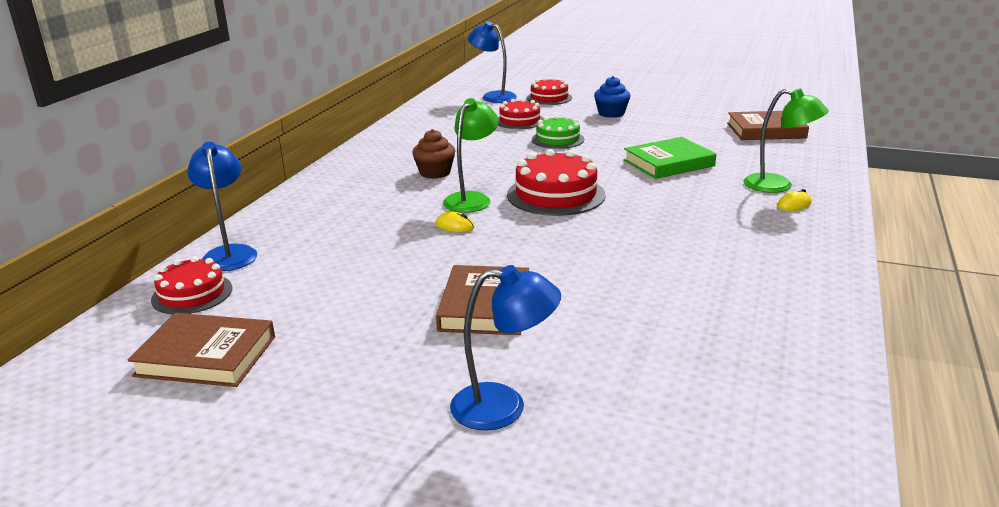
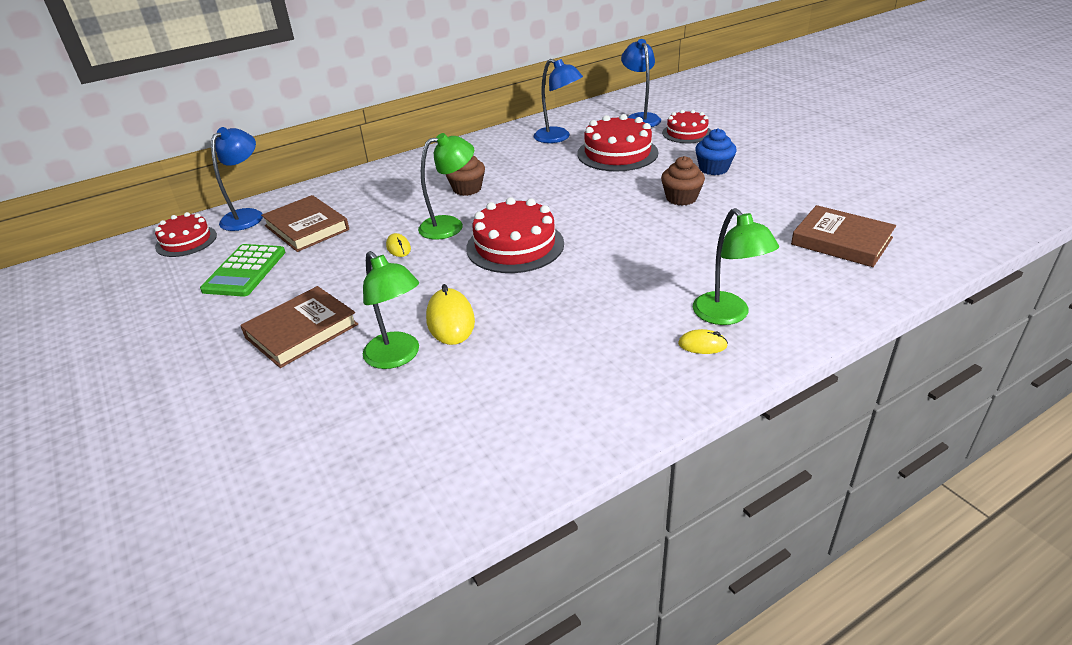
camera: 40 degrees right, 10 degrees up
(206, 356) = (125, 293): brown book -> brown book (307, 228)
(325, 291) = (245, 271): none -> green calculator
(504, 407) = (181, 421): blue lamp -> blue lamp (558, 138)
(519, 121) = (617, 153): red cake -> red cake, size x1.58
(558, 139) = (615, 185): green cake -> none
(601, 253) = (450, 320): none -> yellow mouse
(607, 288) = (398, 357): none -> green lamp
(622, 135) = (681, 198): none -> brown cupcake
(668, 163) = (667, 247): green book -> none

